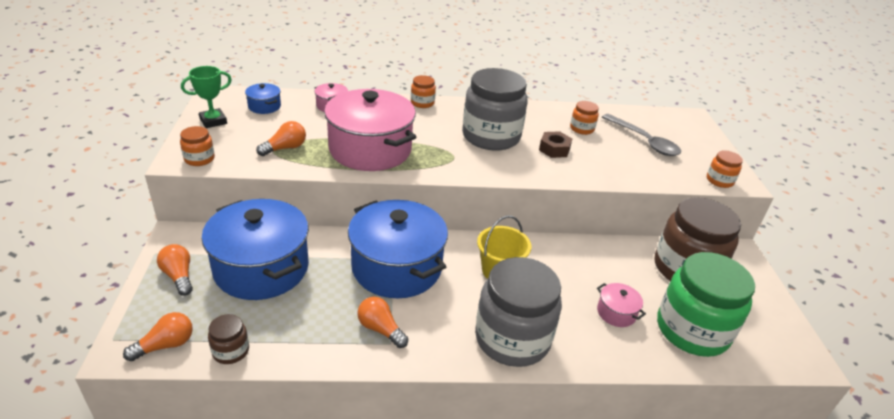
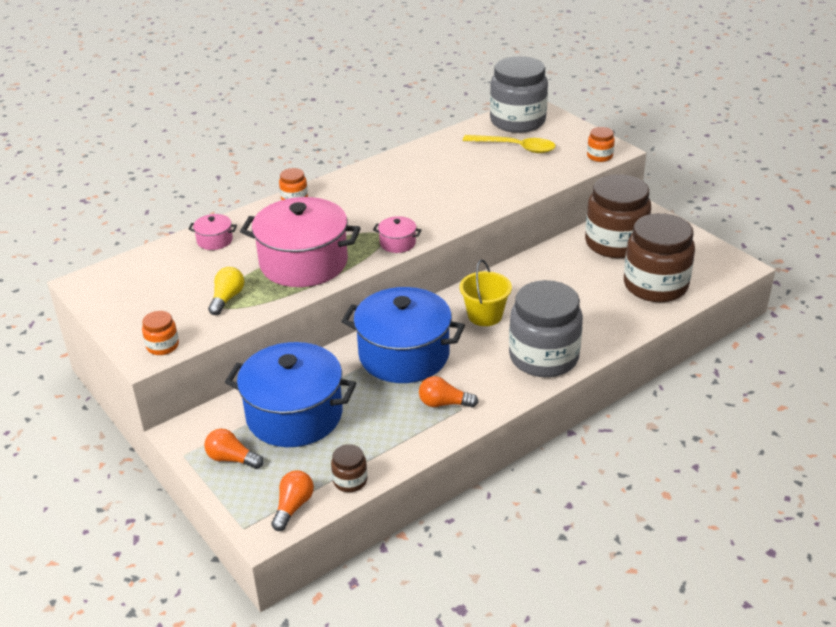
camera: 30 degrees left, 0 degrees up
(213, 121) = (121, 308): green trophy -> none
(264, 106) = (150, 271): blue pot -> none
(285, 148) = (227, 298): orange light bulb -> yellow light bulb
(491, 137) = (391, 202): grey jar -> grey jar (517, 121)
(554, 149) = (454, 188): brown nut -> none
(581, 129) = (456, 159): orange jar -> none
(616, 313) = (596, 301): pink pot -> pink pot (397, 243)
(644, 141) = (515, 147): grey spoon -> yellow spoon
(692, 330) = (655, 285): green jar -> brown jar

